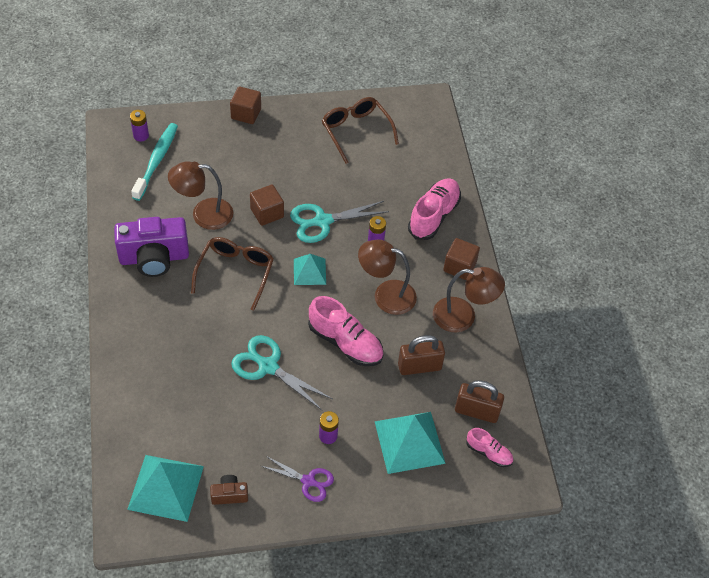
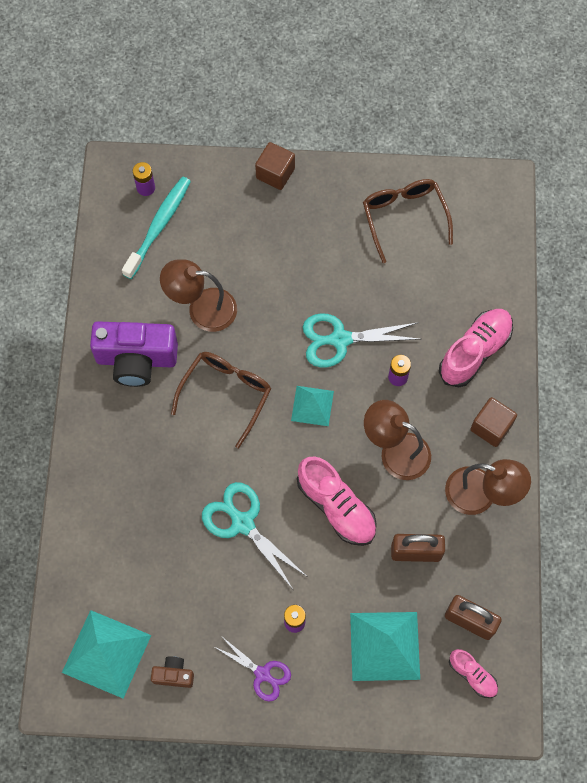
camera: 15 degrees right, 15 degrees up
(267, 213) = (276, 318): brown cube -> none

